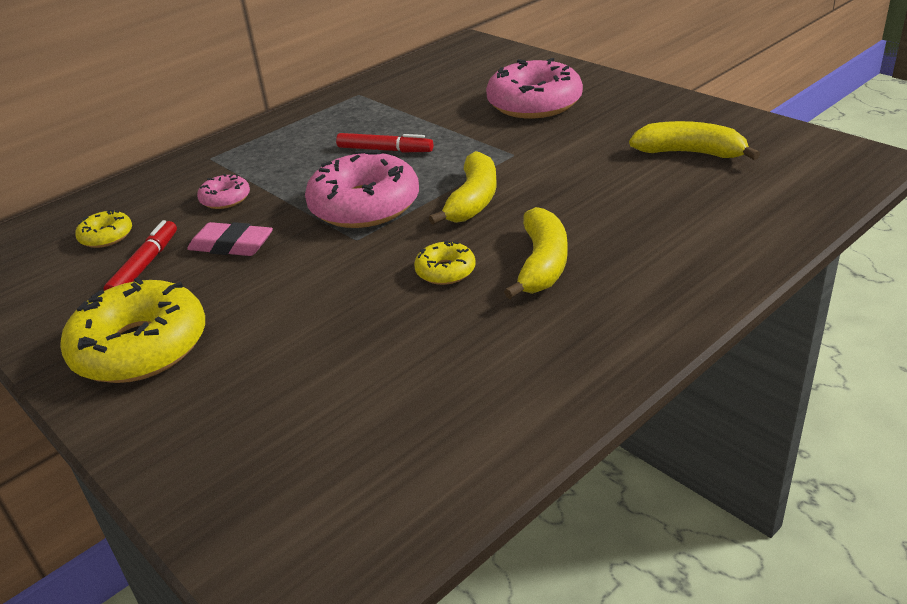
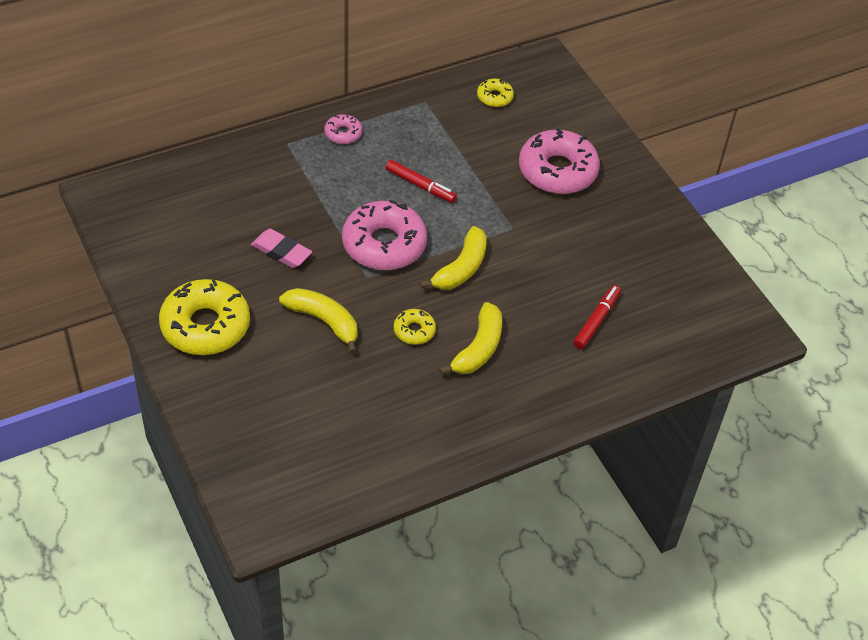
camera: 10 degrees right, 15 degrees up
(106, 236) = (197, 209): yellow donut -> yellow donut (494, 97)
(145, 265) = (219, 250): red marker -> red marker (596, 321)
(225, 199) = (288, 198): pink donut -> pink donut (343, 133)
(690, 153) = (639, 277): yellow banana -> yellow banana (324, 321)

